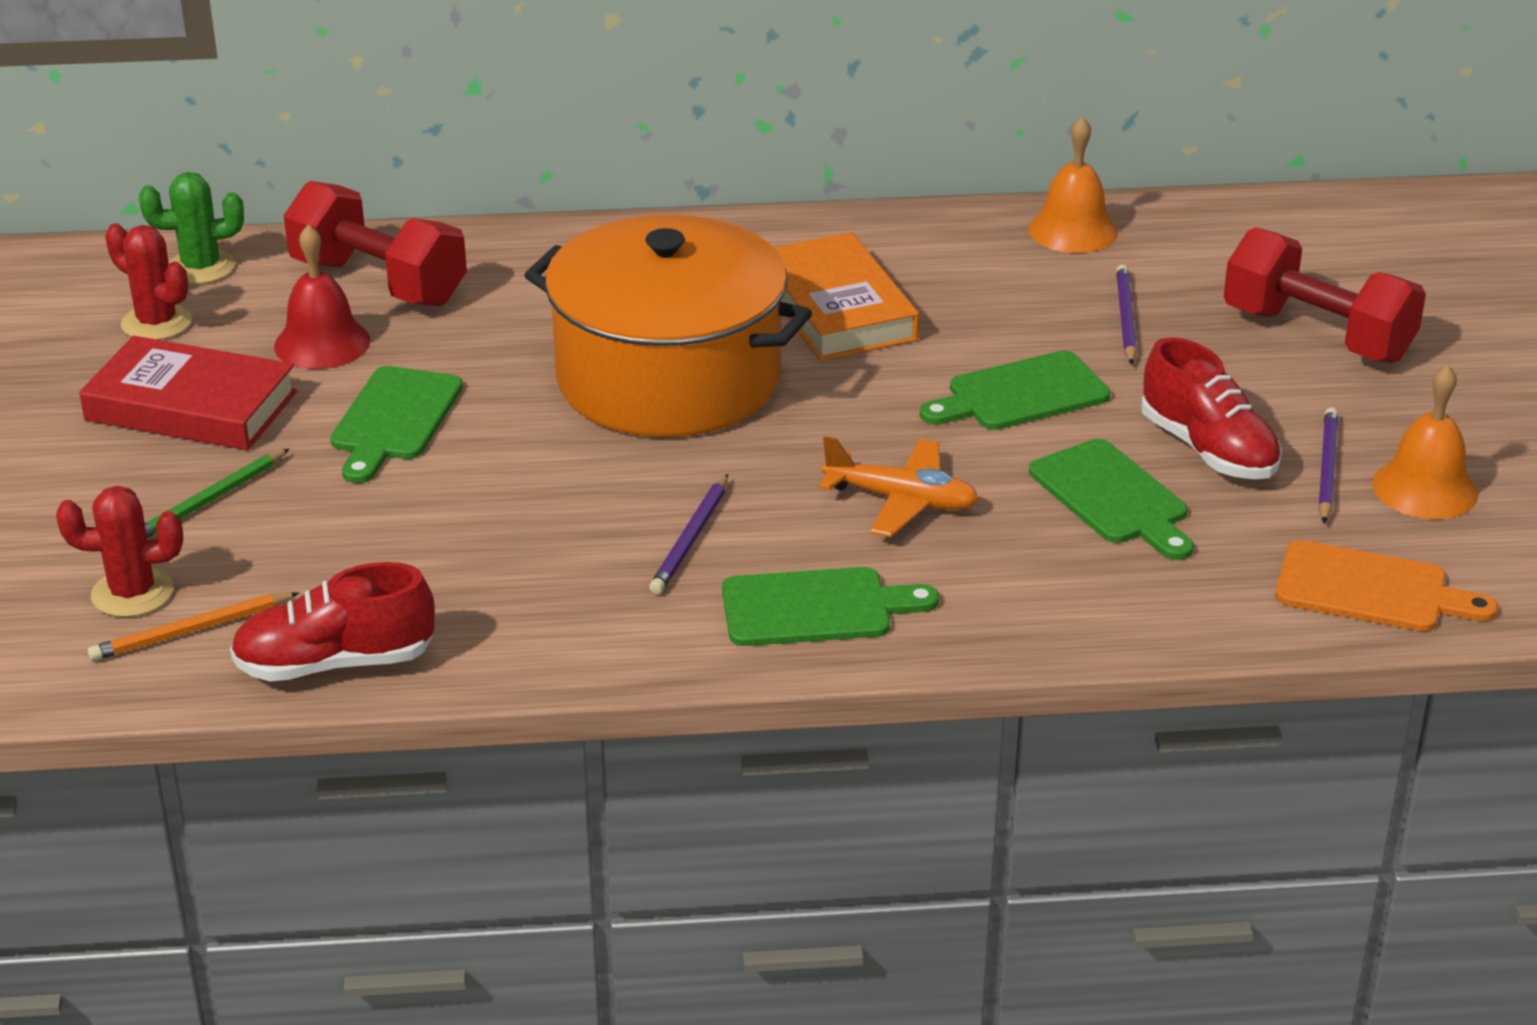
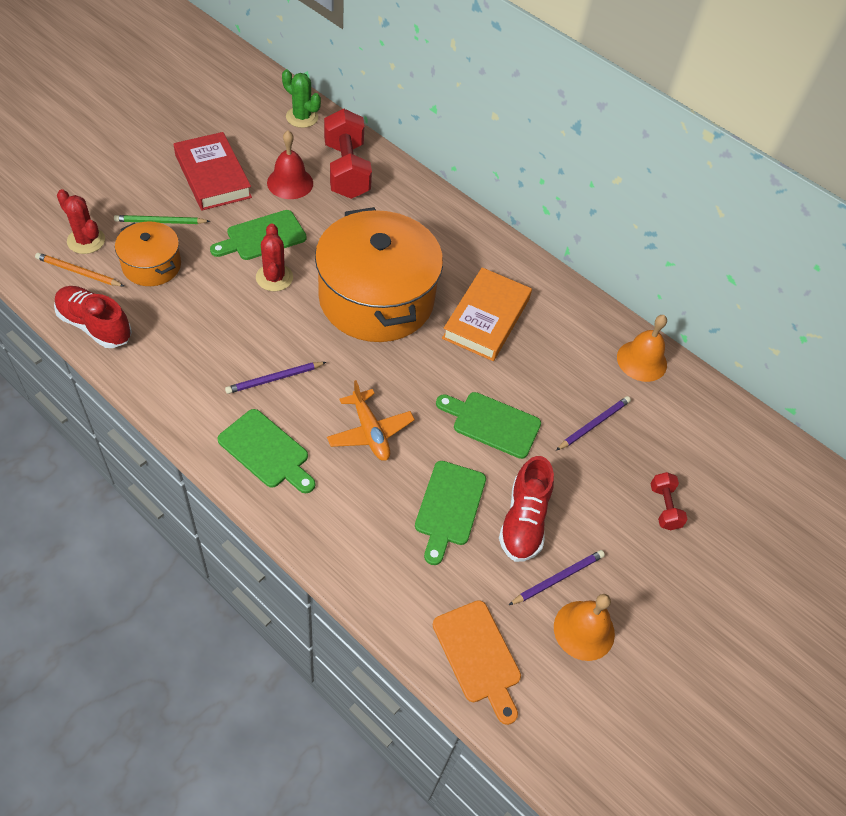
camera: 40 degrees right, 20 degrees up
(156, 323) = (254, 131): red cactus -> red cactus (274, 277)
(291, 551) = (151, 265): none -> orange pot
(1317, 335) = (664, 507): red dumbbell -> red dumbbell, size x0.49

